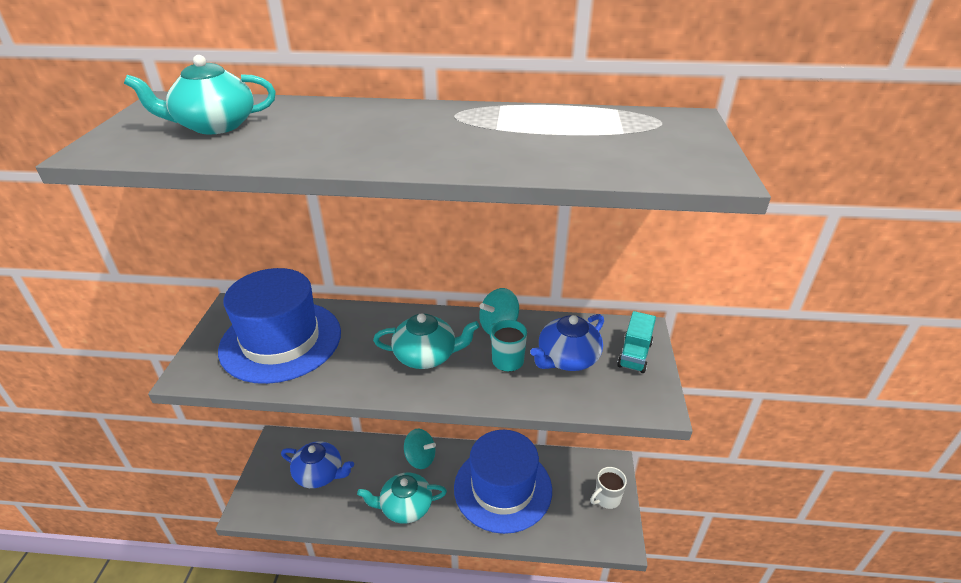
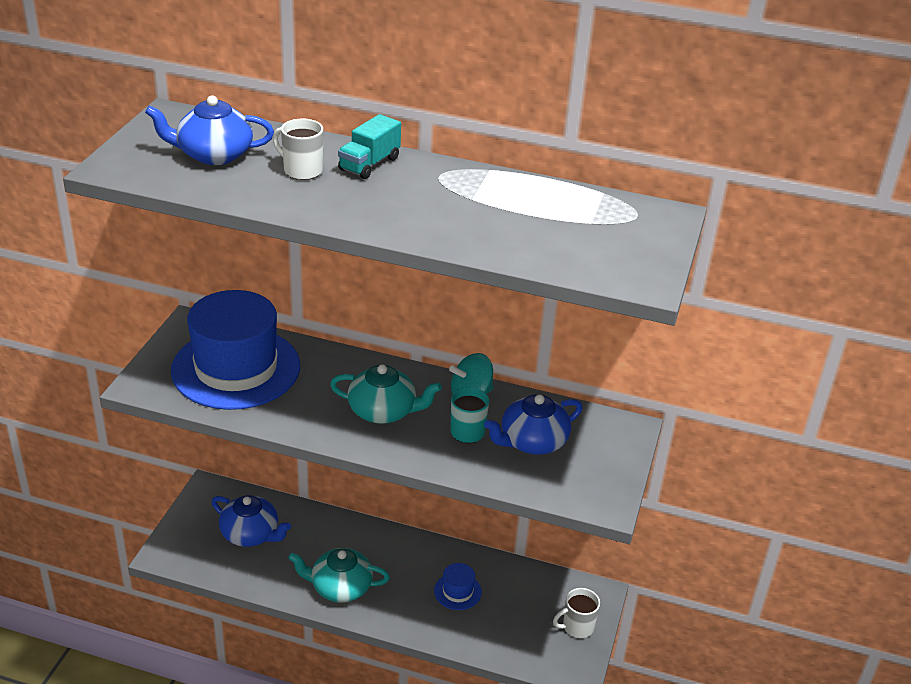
camera: 10 degrees right, 0 degrees up
(214, 126) = (213, 155): turquoise teapot -> blue teapot
(312, 127) = (302, 170): none -> white mug
(420, 458) = (370, 541): turquoise spinning top -> none
(503, 488) = (457, 591): blue hat -> blue hat, size x0.41
(634, 354) = (607, 451): turquoise truck -> turquoise truck (369, 164)

